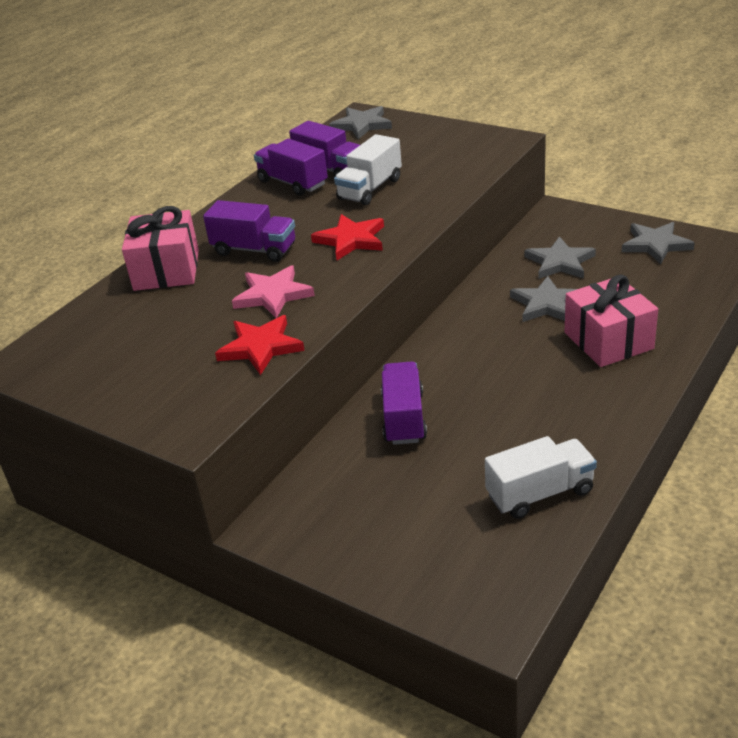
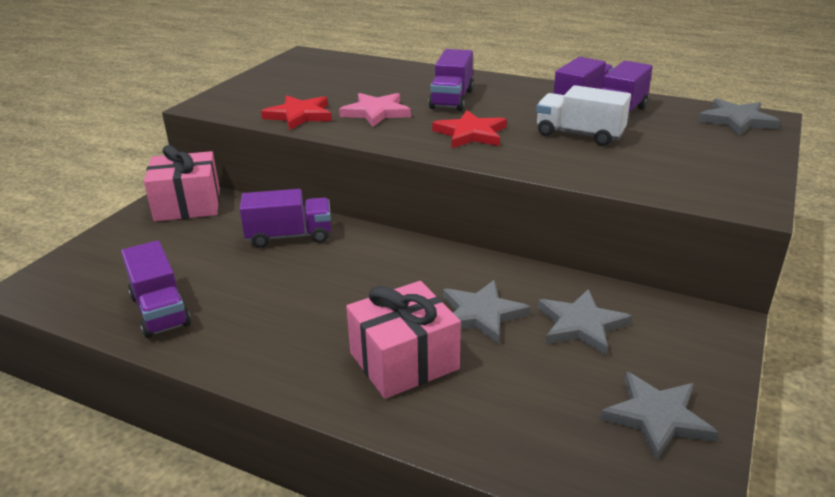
camera: 80 degrees right, 5 degrees down
(166, 270) = (419, 76): pink gift -> pink gift (188, 205)
(540, 493) = (160, 310): white truck -> purple truck

